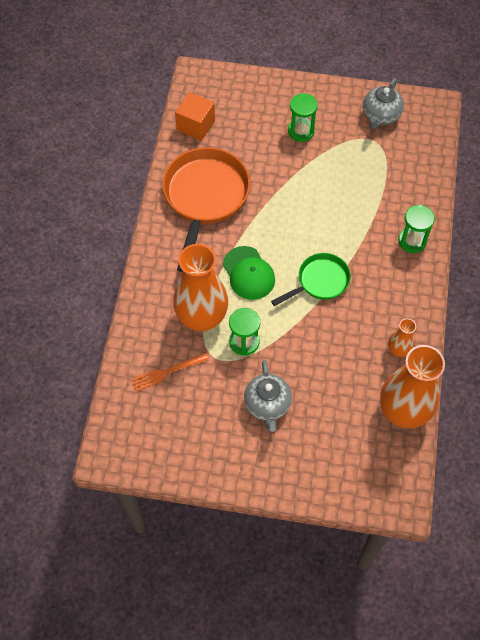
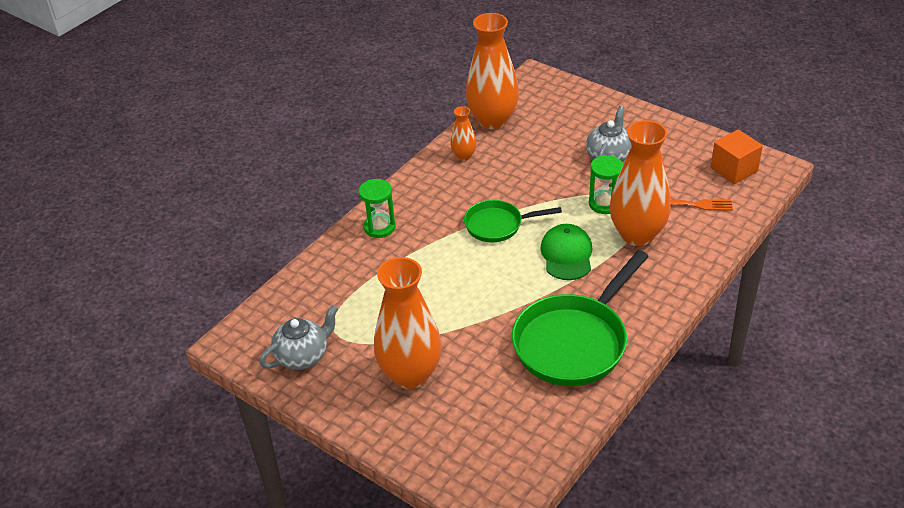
camera: 150 degrees left, 20 degrees down
(195, 125) = (539, 432): orange cube -> orange cube (734, 169)
(205, 198) = (574, 341): orange pan -> green pan
(301, 131) = (410, 374): green hourglass -> orange vase

